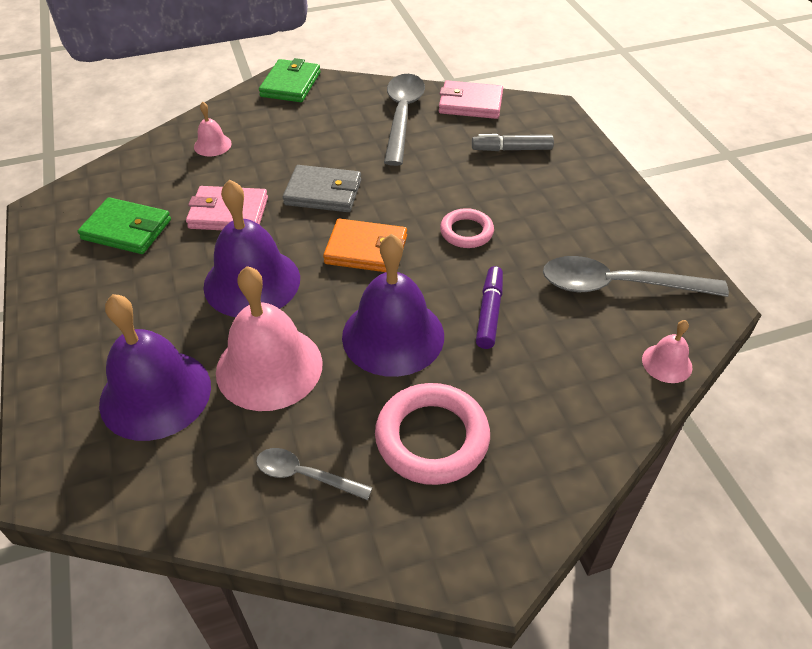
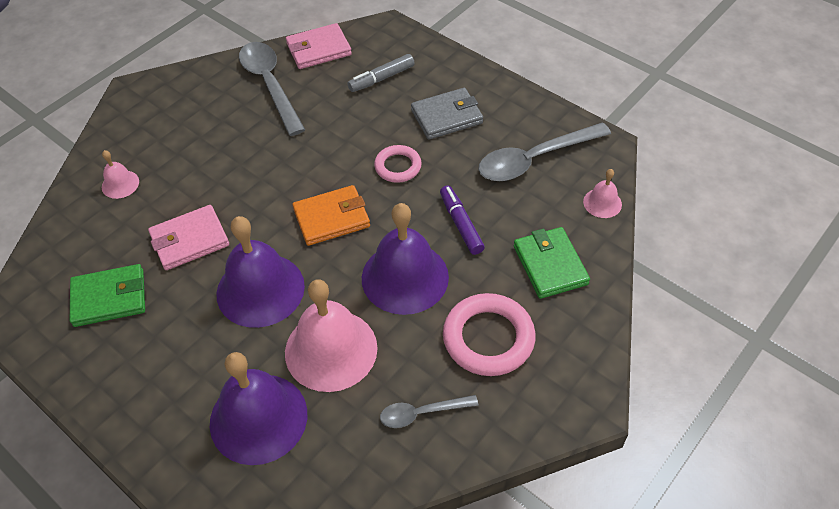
camera: 30 degrees left, 5 degrees up
(290, 84) = (144, 94): green wallet -> green wallet (550, 265)
(323, 192) = (257, 184): grey wallet -> grey wallet (446, 116)

